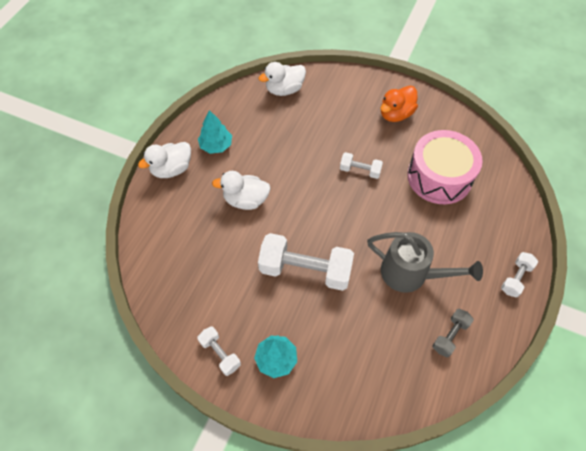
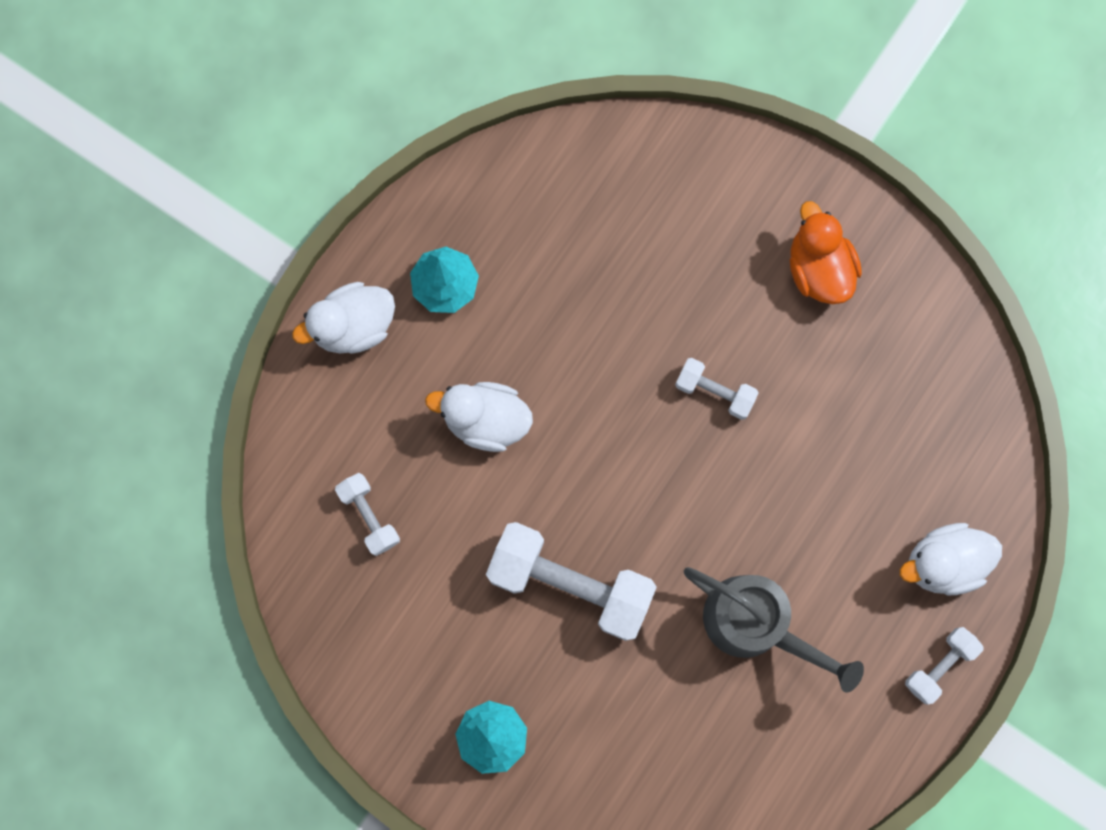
camera: 10 degrees right, 20 degrees up
(220, 354) = (401, 710): white dumbbell -> white dumbbell (369, 516)
(284, 89) = (603, 166): white duck -> white duck (943, 563)
(396, 114) = (818, 269): orange duck -> orange duck turned 105 degrees clockwise
(439, 177) = (864, 432): pink drum -> none
(450, 336) = (792, 749): grey dumbbell -> none

